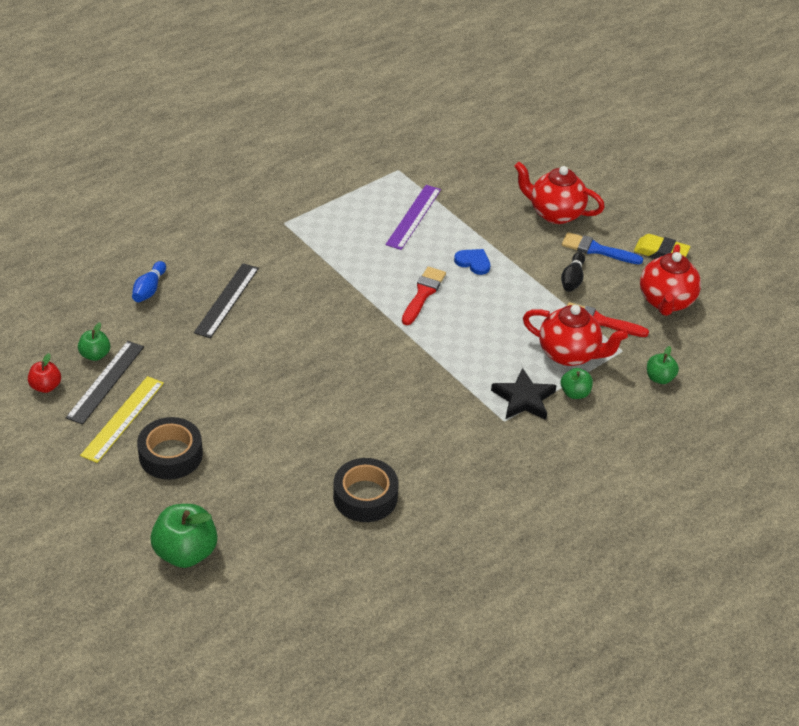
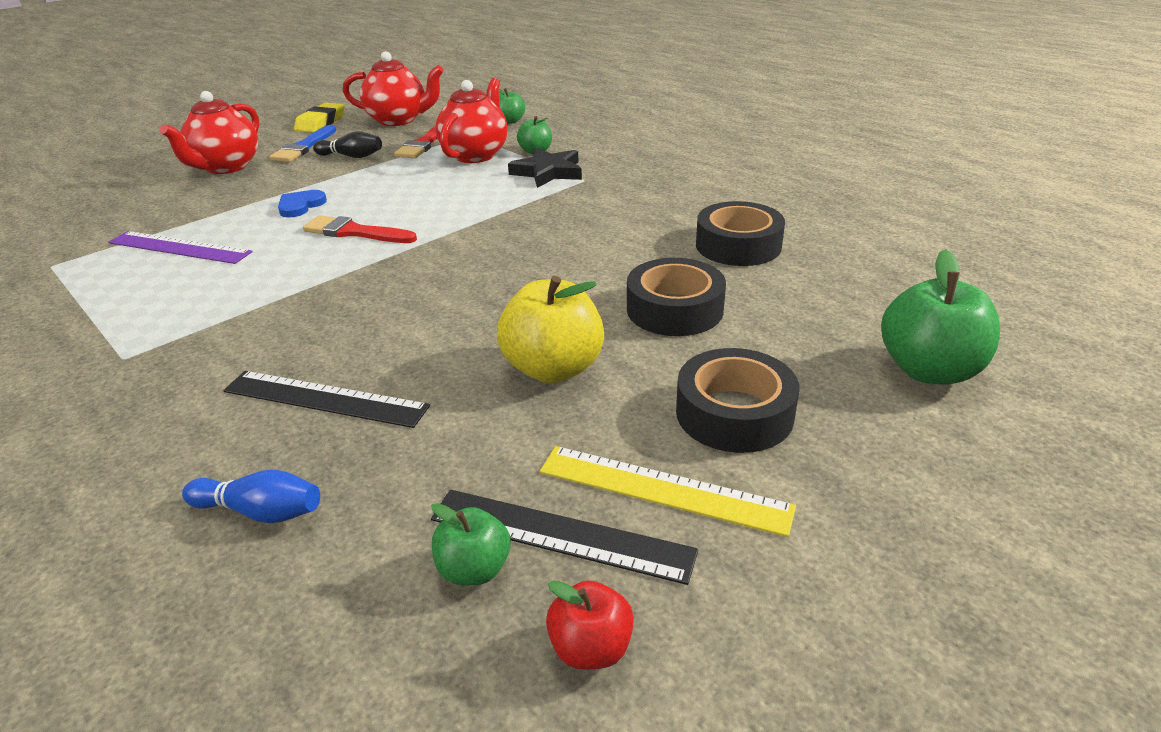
camera: 90 degrees left, 10 degrees down
(231, 386) = (553, 368): none -> yellow apple
(282, 447) = (674, 309): none -> black tape

